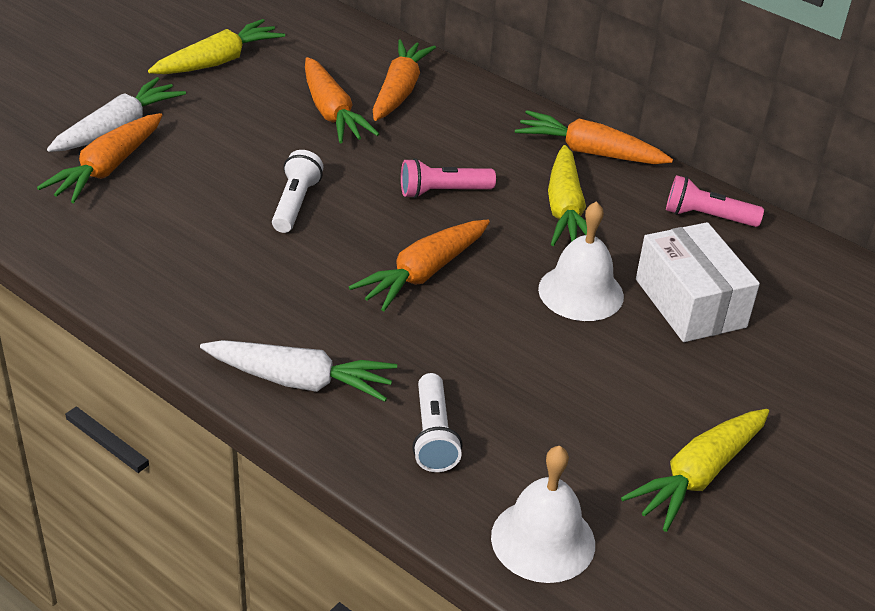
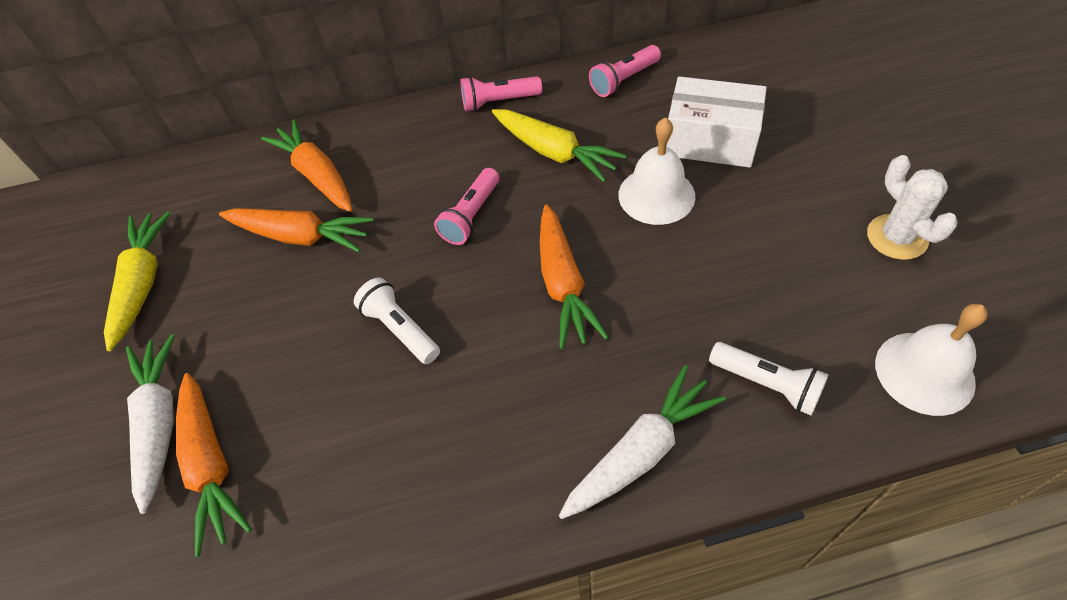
camera: 45 degrees left, 15 degrees up
(589, 152) = (498, 102): orange carrot -> pink flashlight
(698, 476) = (896, 237): yellow carrot -> white cactus

